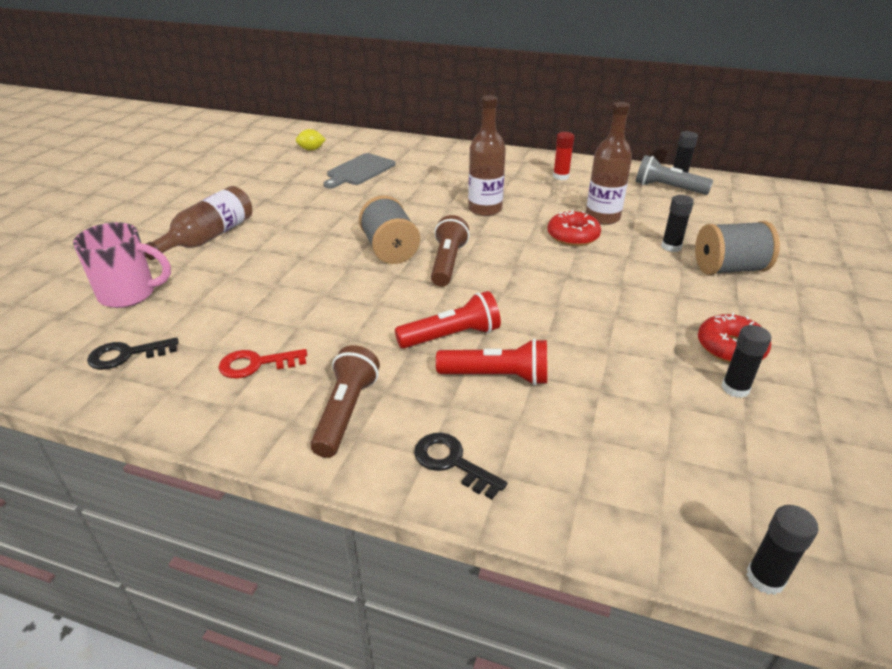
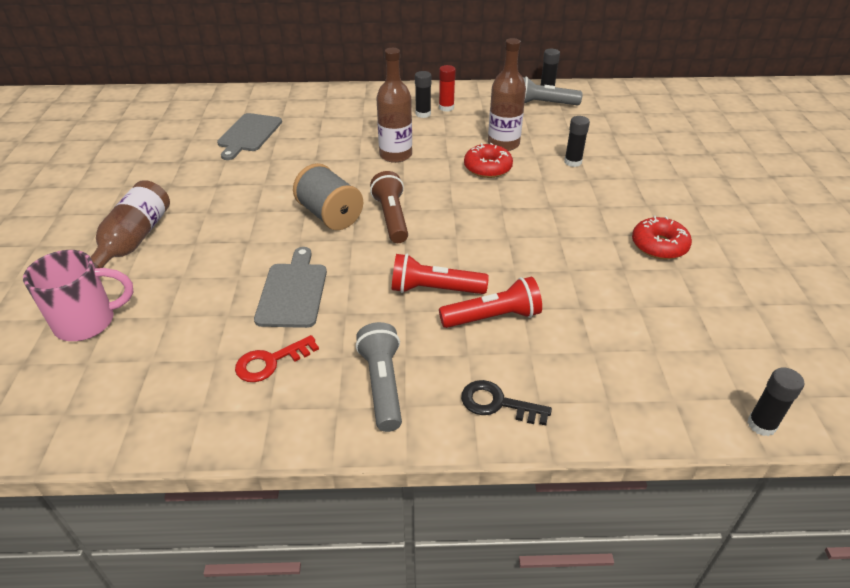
camera: 20 degrees left, 5 degrees up
(126, 355) = (130, 387): black key -> none
(311, 149) = (182, 118): yellow lemon -> none
(315, 308) = (293, 292): none -> grey cutting board
(346, 412) = (382, 385): brown flashlight -> grey flashlight
(451, 336) = (434, 289): red flashlight -> red flashlight turned 135 degrees counterclockwise
(729, 269) = (626, 174): grey spool -> none
(735, 388) = (677, 280): black glue stick -> black glue stick (423, 114)

